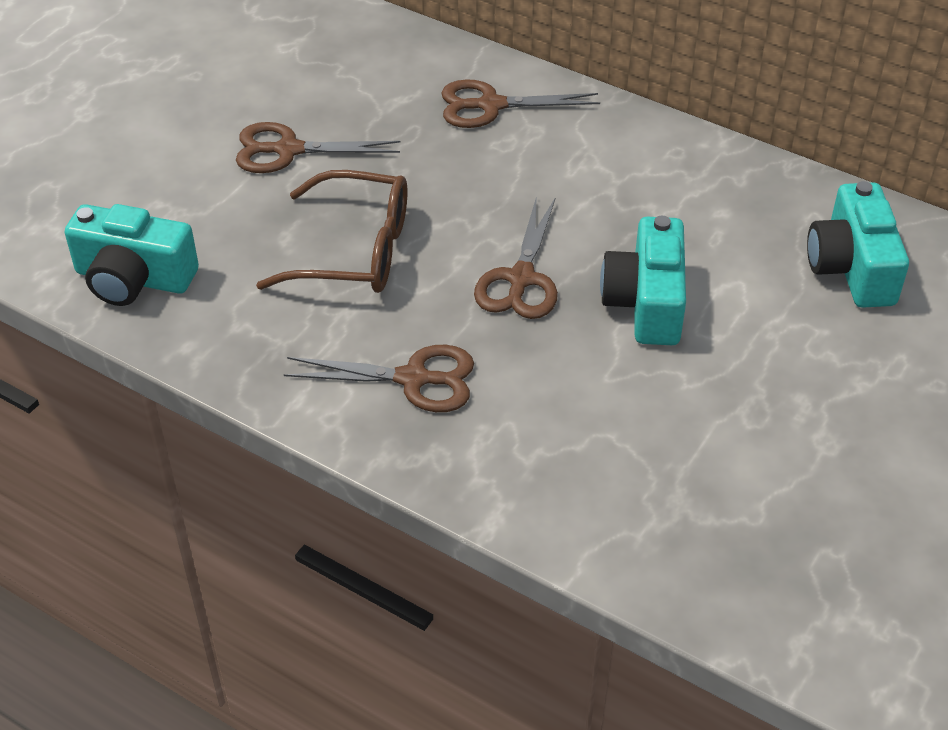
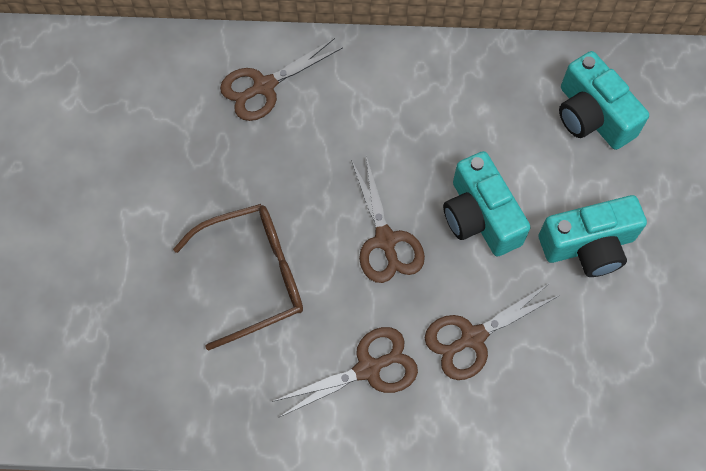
camera: 30 degrees left, 20 degrees up
(133, 278) = (108, 389): turquoise camera -> turquoise camera (588, 245)
(288, 150) = (141, 206): brown scissors -> brown scissors (472, 337)

